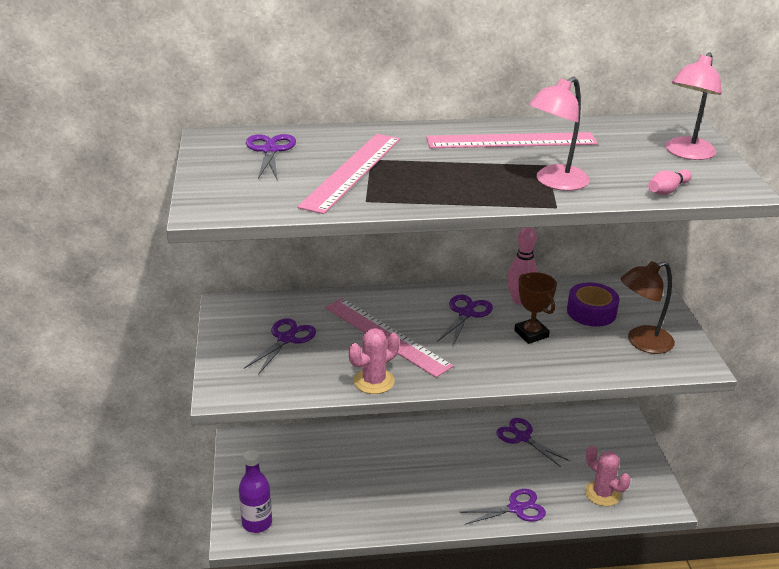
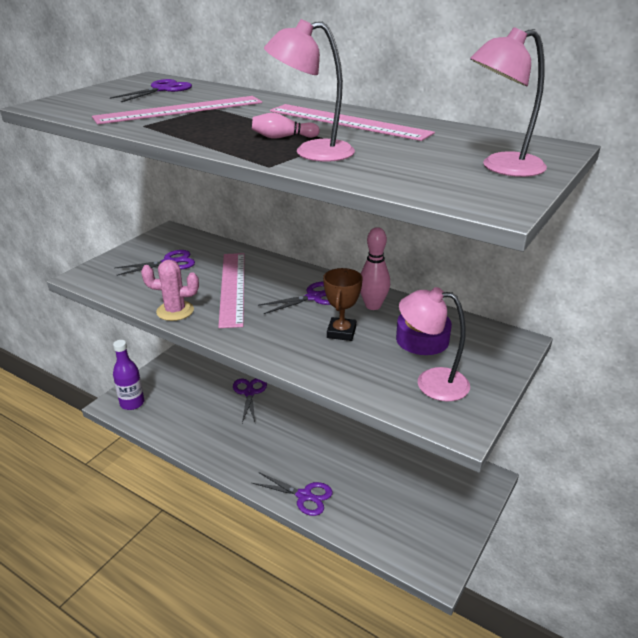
camera: 40 degrees right, 0 degrees up
(522, 437) = (377, 448): purple scissors -> purple scissors (249, 393)
(602, 493) = (389, 528): pink cactus -> none
(642, 342) = (431, 382): brown lamp -> pink lamp
(667, 190) = (405, 185): pink bowling pin -> pink bowling pin (282, 137)

